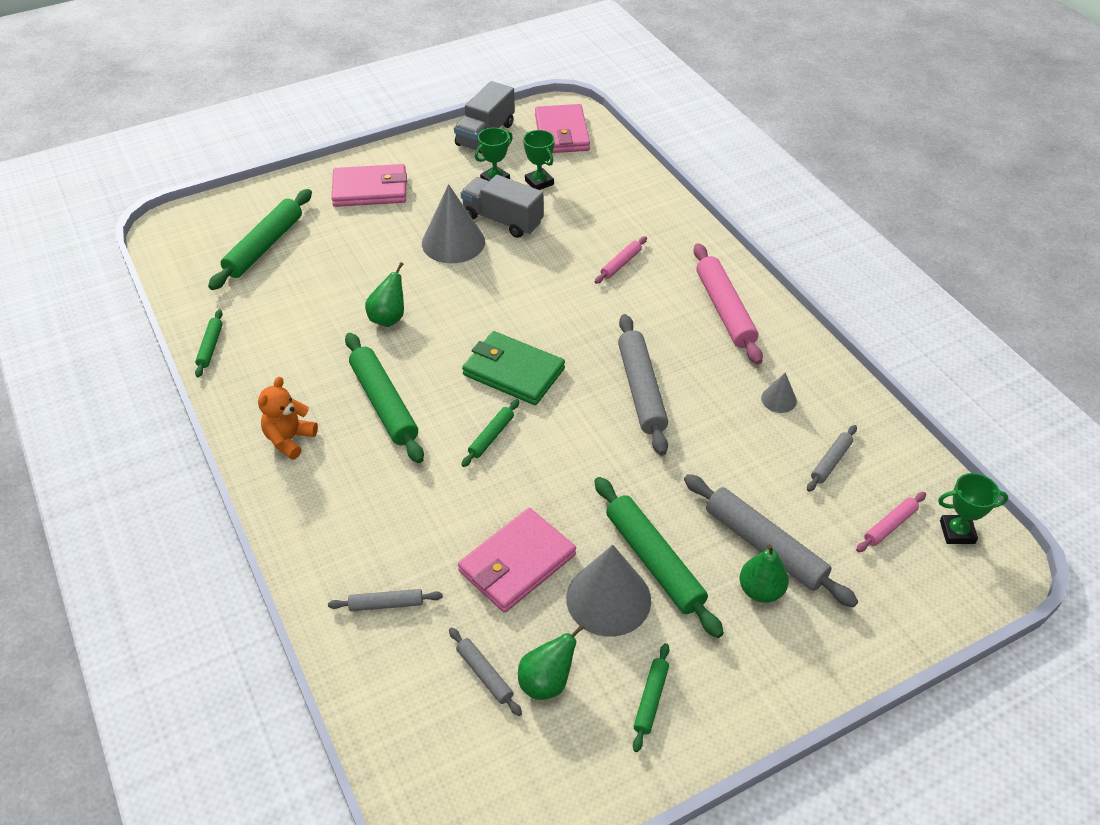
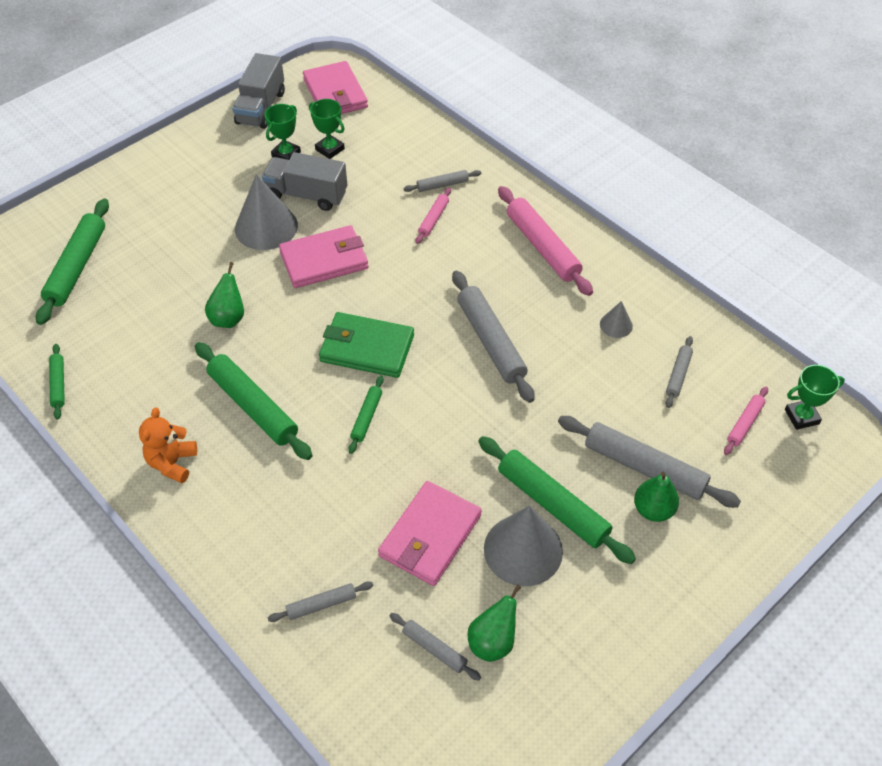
camera: 15 degrees left, 5 degrees up
(370, 190) = (165, 186): pink wallet -> pink wallet (324, 260)
(640, 234) = (442, 185): none -> grey rolling pin
(651, 699) = (589, 634): green rolling pin -> none

